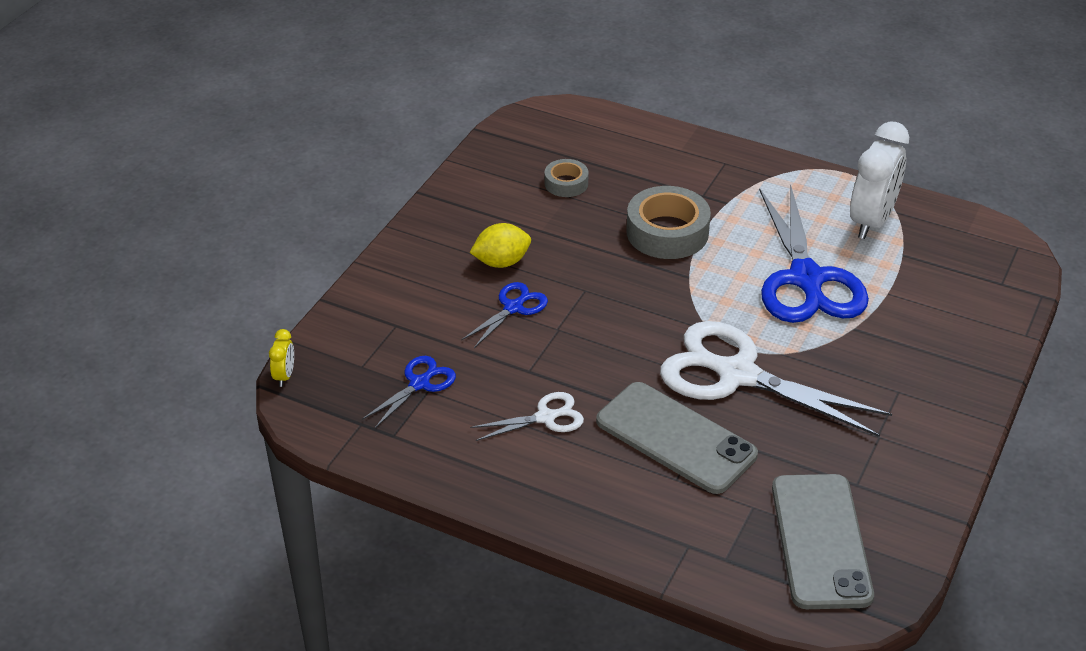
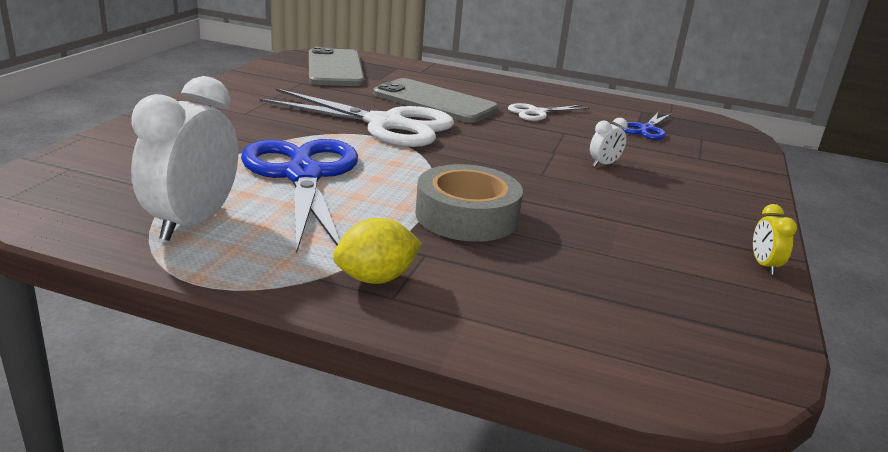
camera: 170 degrees right, 15 degrees down
(284, 376) = (754, 136): yellow clock -> yellow clock (764, 265)
(501, 262) = (642, 195): yellow lemon -> yellow lemon (376, 278)
(513, 308) = (604, 164): blue scissors -> white clock
(566, 183) = (621, 269): grey tape -> none

